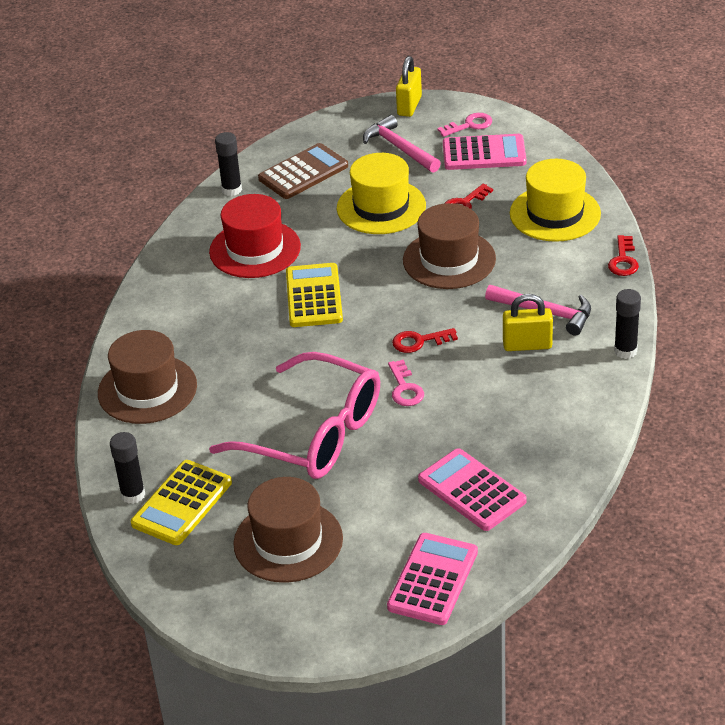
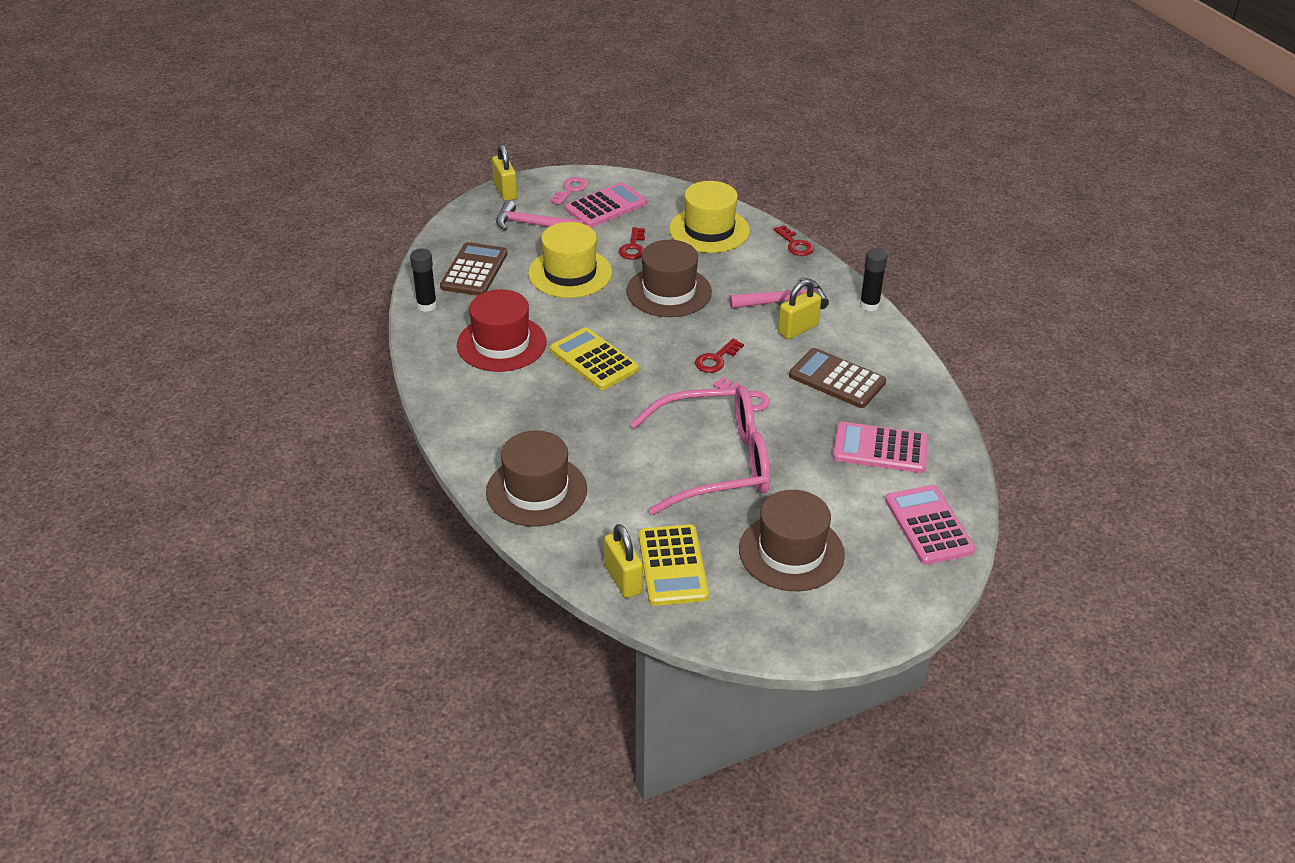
camera: 40 degrees left, 0 degrees up
(133, 495) = (623, 579): black glue stick -> yellow padlock
(508, 408) = (837, 379): none -> brown calculator

